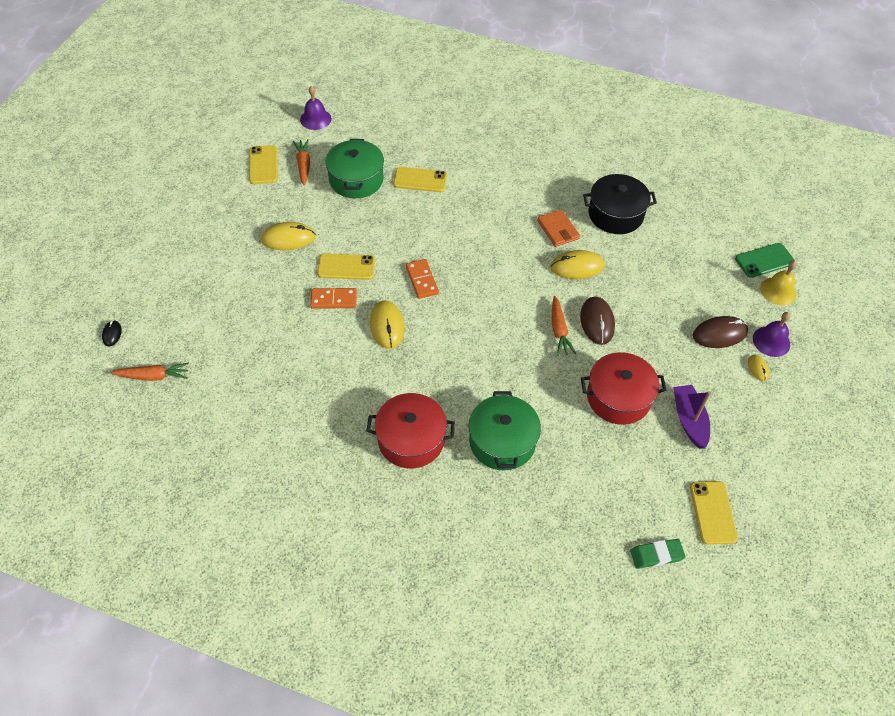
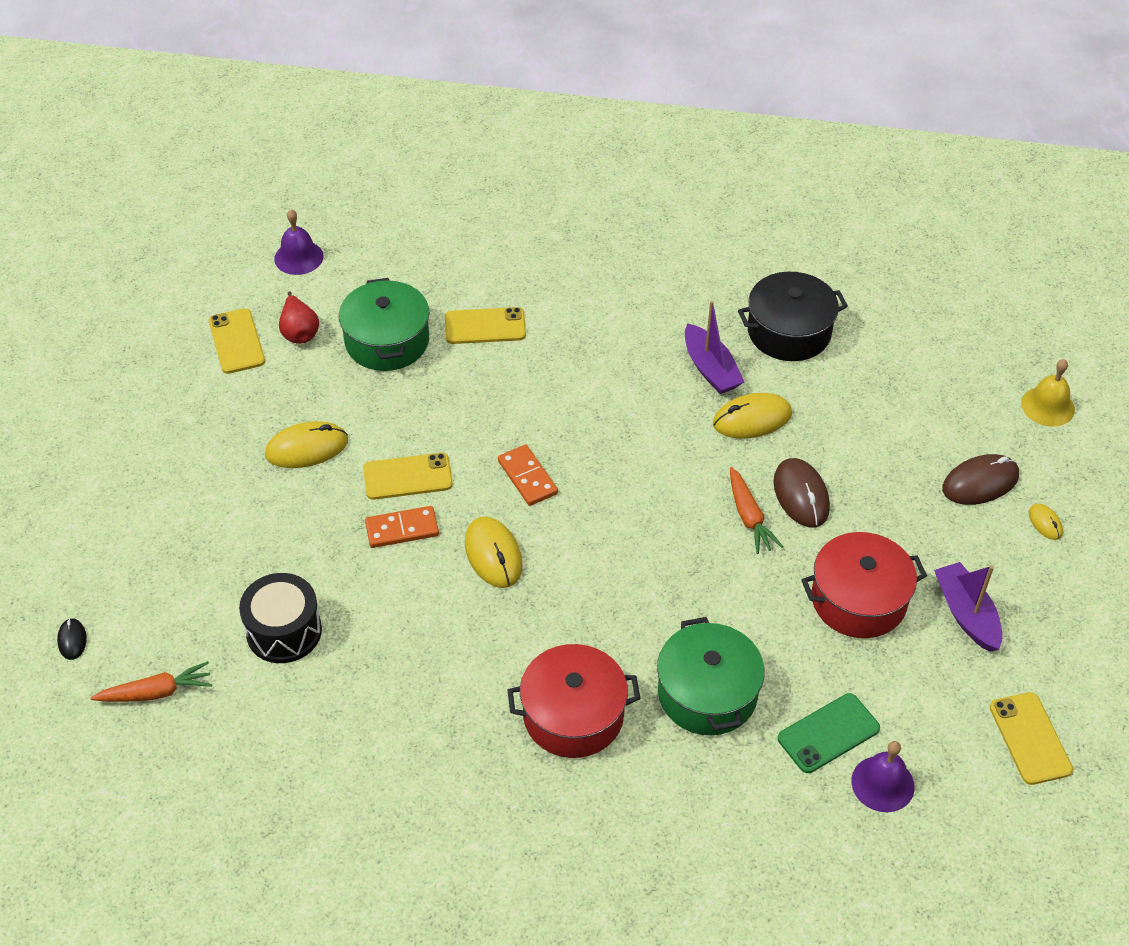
camera: 10 degrees left, 5 degrees down
(242, 352) = (284, 631): none -> black drum
(303, 165) = (299, 332): orange carrot -> red pear
(558, 230) = (710, 369): orange wallet -> purple boat
(656, 555) = (966, 813): green eraser -> none
(764, 260) = (1018, 365): green phone -> green phone (828, 733)
(771, 341) = (1055, 480): purple bell -> purple bell (882, 783)

